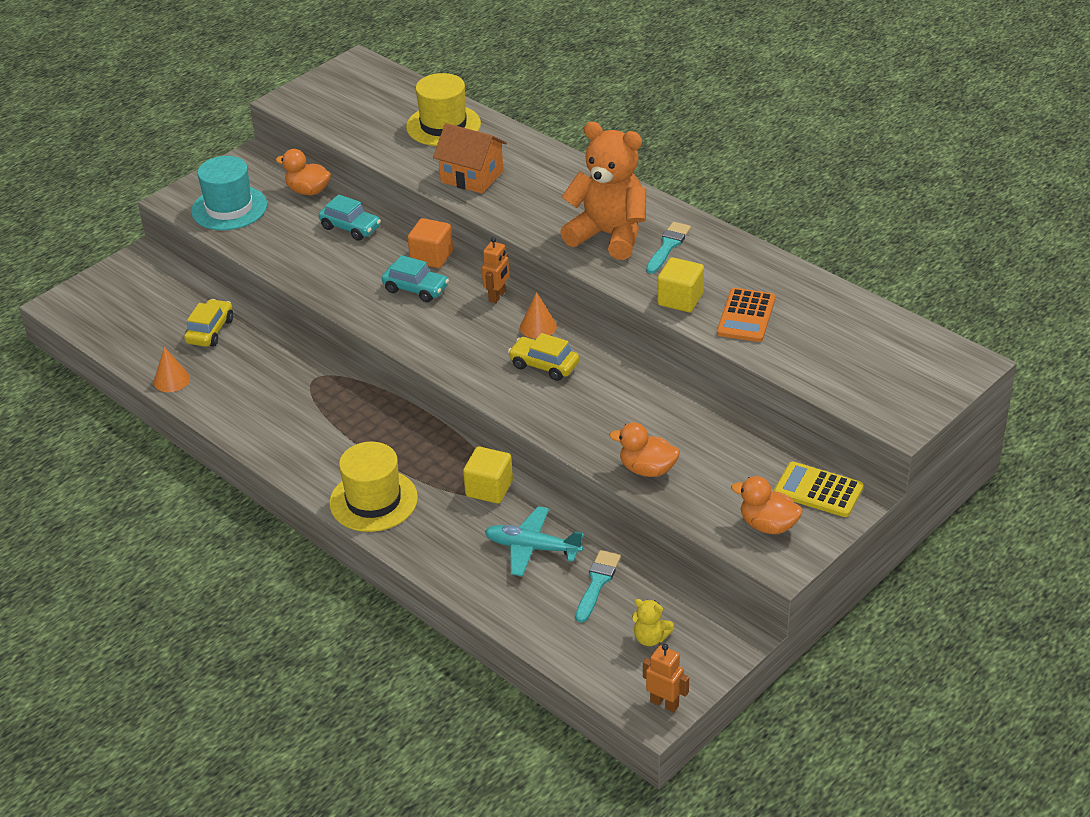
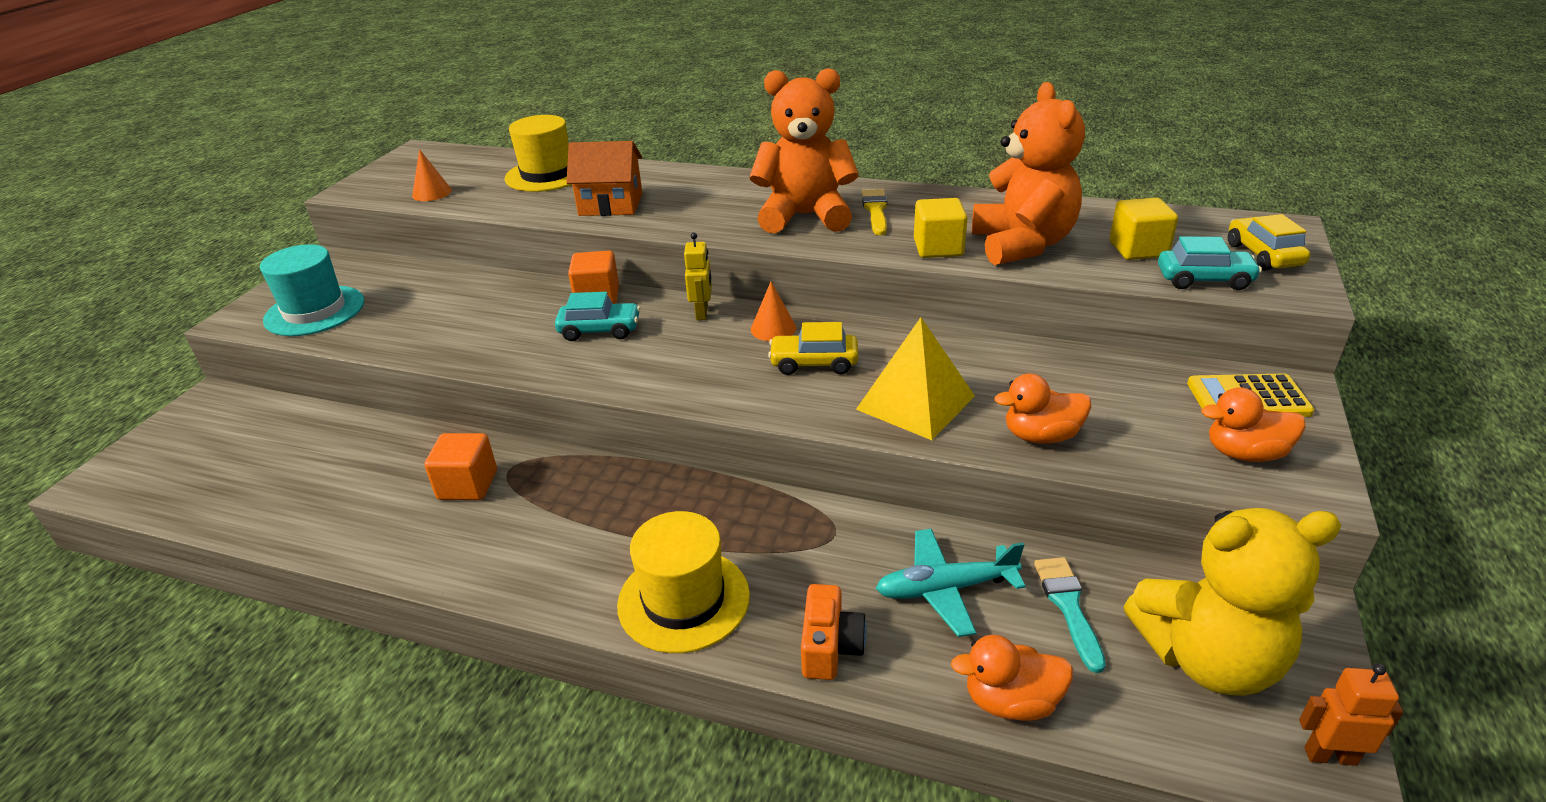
camera: 25 degrees left, 5 degrees down
(171, 380) = (300, 530): orange cone -> orange cone (432, 193)
(210, 331) = (336, 455): yellow car -> yellow car (1263, 255)
(283, 381) = (467, 485): none -> orange cube
(308, 191) = (410, 274): orange duck -> orange duck (1011, 701)
(350, 228) = (481, 294): turquoise car -> turquoise car (1204, 280)
(439, 556) = (830, 647): none -> orange camera
(489, 489) = (828, 531): yellow cube -> yellow cube (1138, 249)
(497, 296) = (702, 313): orange robot -> yellow robot
(587, 418) = (915, 402): none -> yellow pyramid
(650, 638) = (1208, 659): yellow teddy bear -> yellow teddy bear, size x2.44
(668, 246) = (875, 210): turquoise brush -> yellow brush
(746, 316) = (1022, 245): orange calculator -> orange teddy bear

